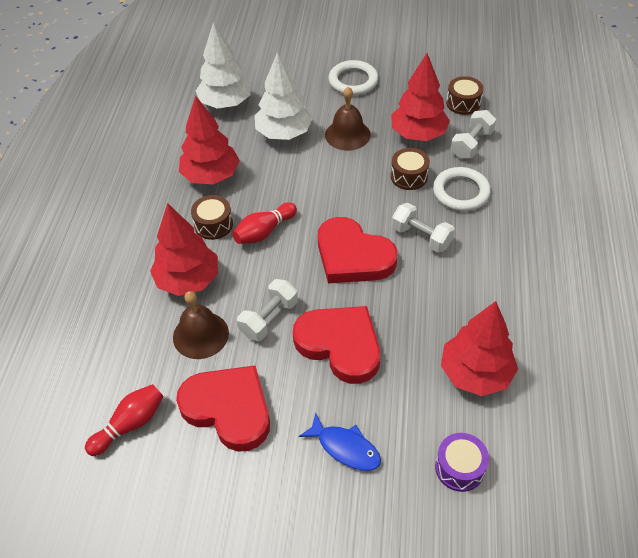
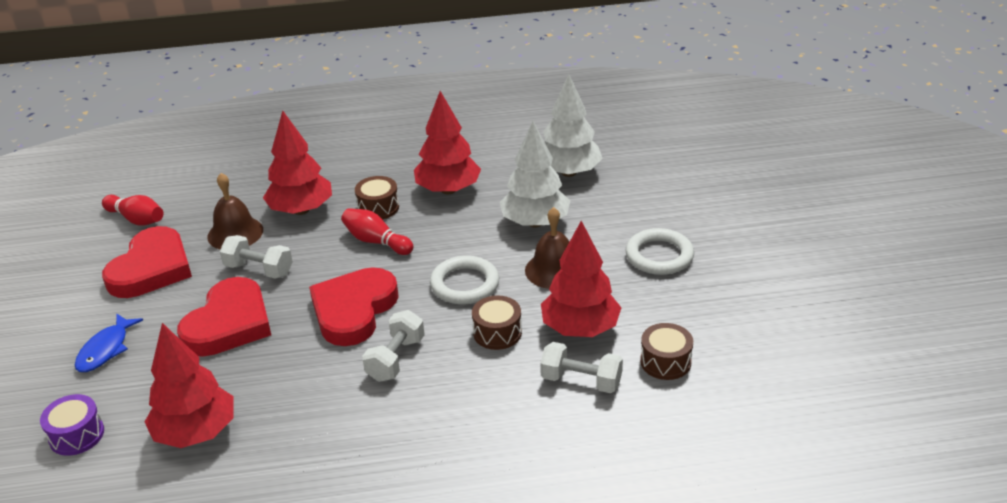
camera: 75 degrees right, 15 degrees down
(461, 192) = (483, 383): white ring -> white ring (465, 284)

